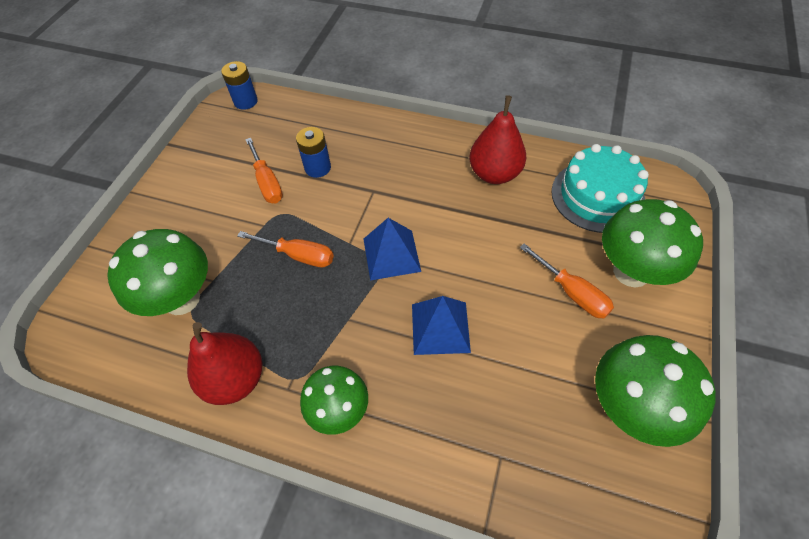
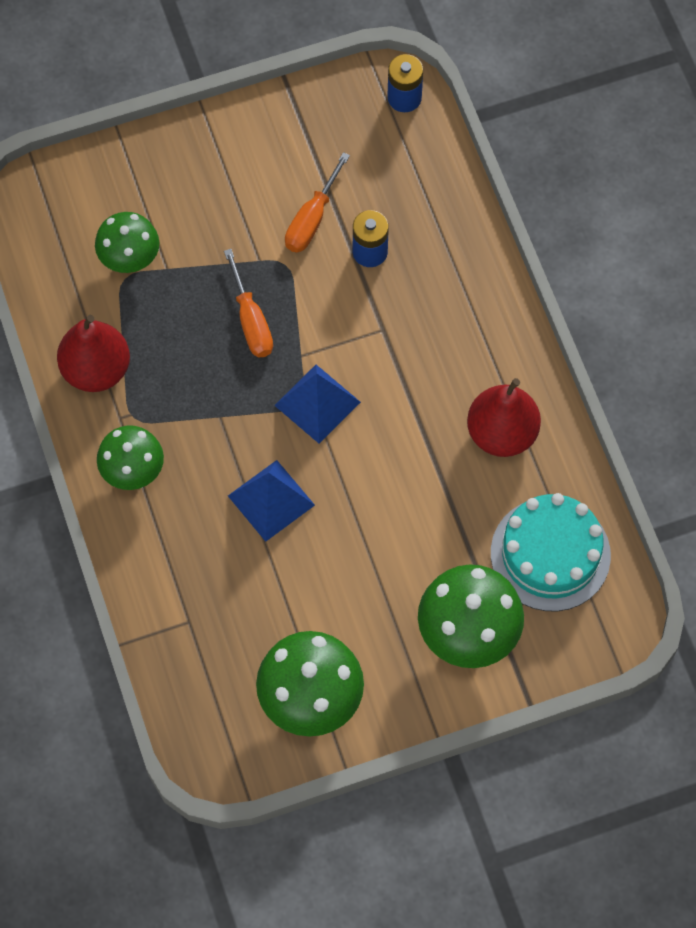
camera: 50 degrees right, 10 degrees up
(182, 299) = (130, 260): green mushroom -> green mushroom, size x0.65
(572, 292) = (399, 592): orange screwdriver -> none

